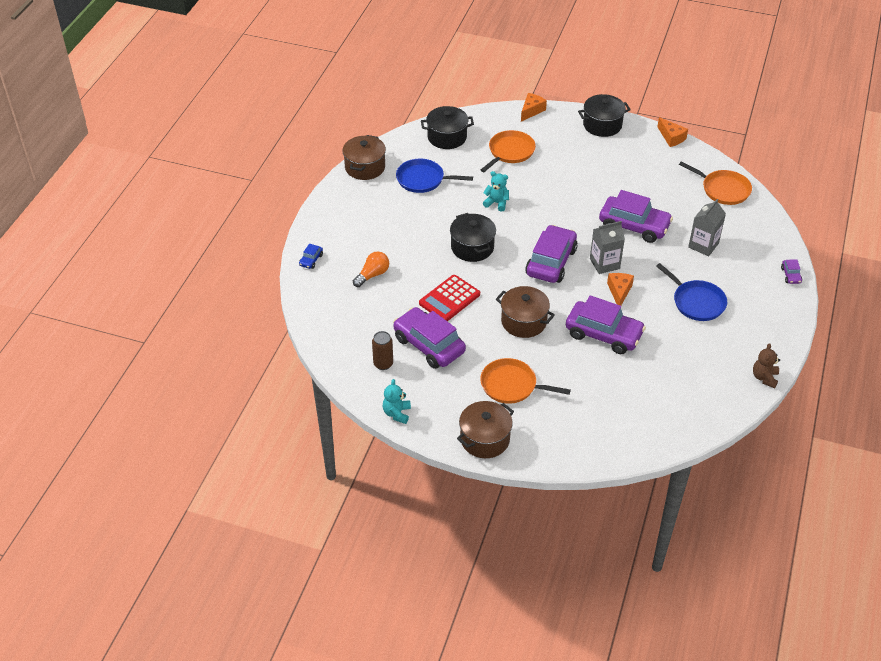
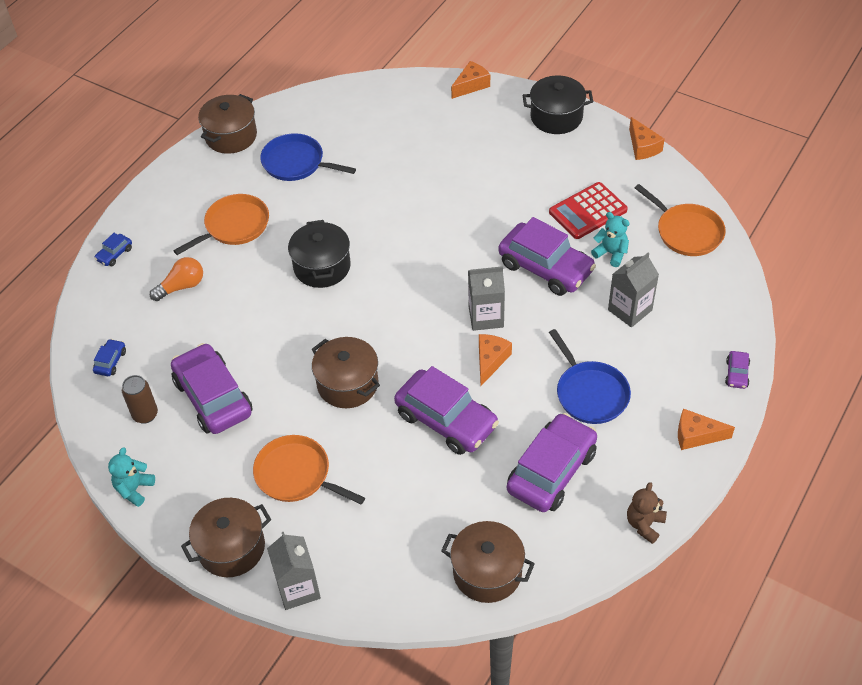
camera: 15 degrees right, 5 degrees up
(341, 333) = (110, 361): none -> blue car
(447, 137) = (349, 108): black pot -> none
(449, 299) = (265, 336): red calculator -> red calculator (588, 211)
(496, 203) = (377, 208): turquoise teddy bear -> turquoise teddy bear (611, 253)
(510, 152) = (421, 139): orange pan -> orange pan (234, 226)
(543, 456) = (298, 588): none -> grey carton
(551, 262) = (416, 303): purple car -> purple car (551, 471)
(670, 424) = (487, 572): none -> brown pot
(778, 318) = (696, 435): none -> orange cheese

